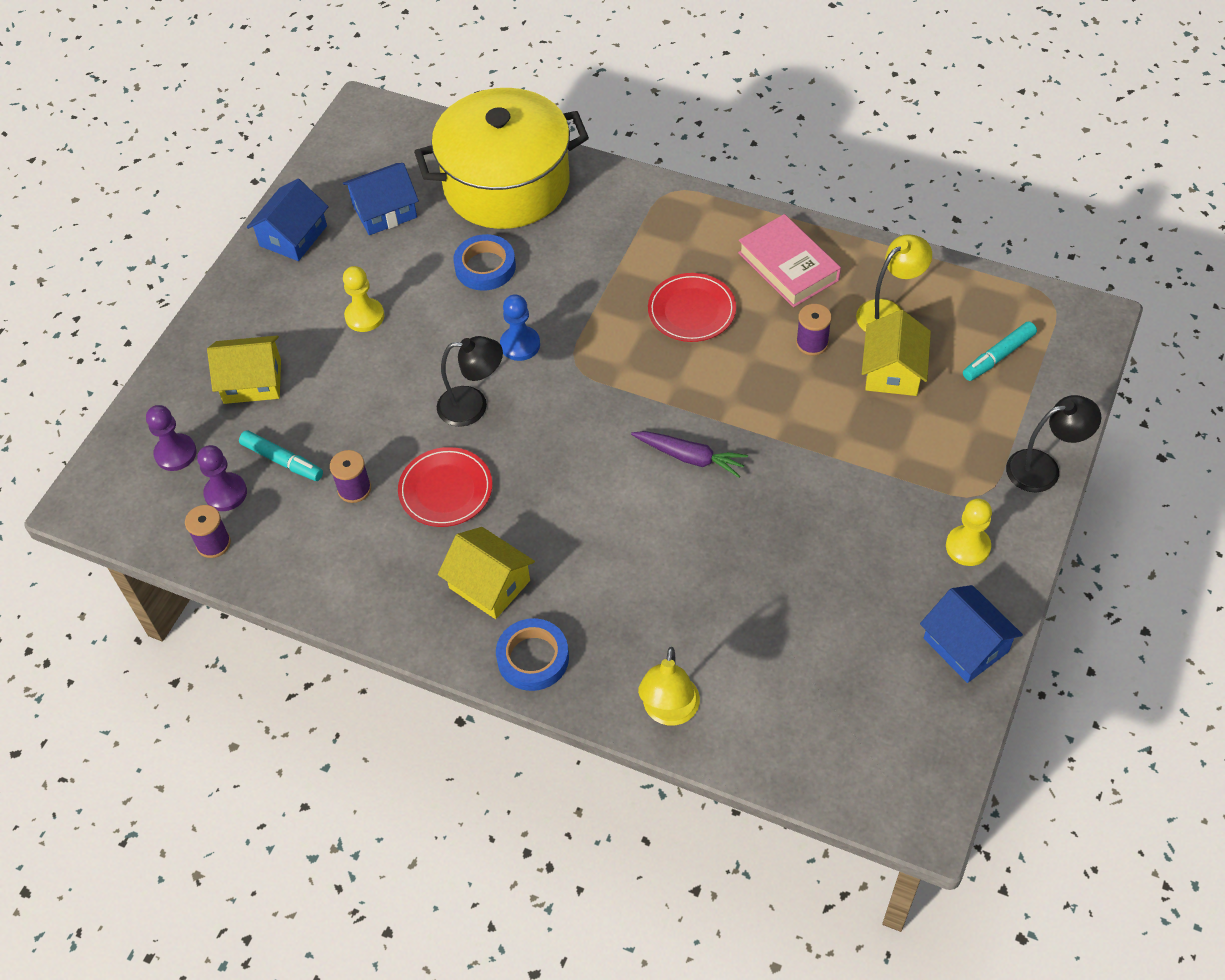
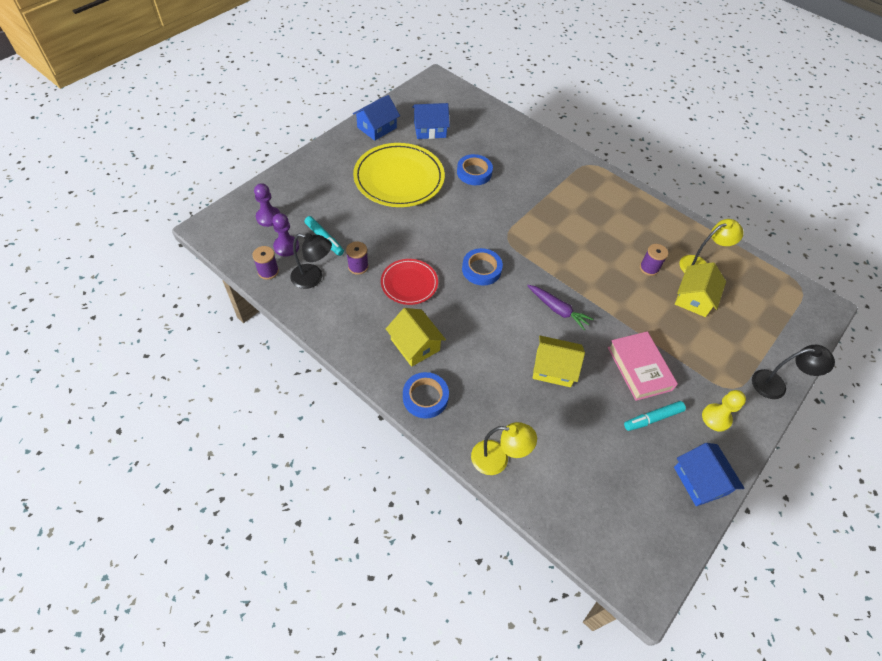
camera: 10 degrees right, 0 degrees up
(252, 381) = (325, 193): yellow house -> yellow house (553, 368)
(364, 316) = (399, 178): yellow pawn -> yellow plate
(473, 406) = (441, 243): black lamp -> black lamp (313, 278)
(506, 184) = (500, 135): yellow pot -> none
(520, 345) = (479, 218): blue pawn -> none
(551, 430) = (481, 269): none -> blue tape
(669, 712) = (498, 459): yellow lamp -> yellow lamp turned 105 degrees counterclockwise
(691, 310) = (583, 229): red plate -> none
(788, 266) = (646, 222): pink book -> pink book (639, 368)
(998, 356) = (761, 310): turquoise marker -> turquoise marker (652, 418)

